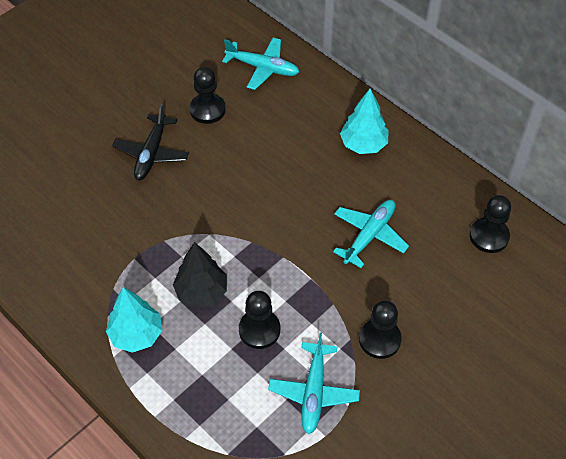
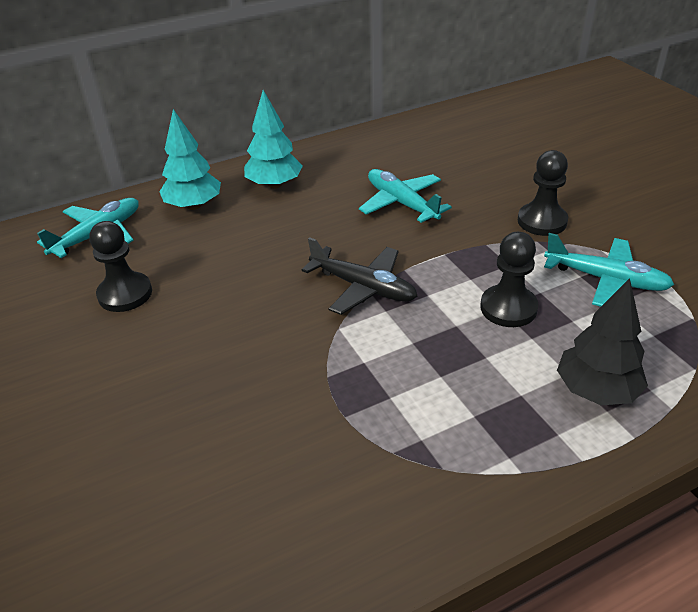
camera: 70 degrees left, 15 degrees down
(136, 334) = (487, 436): turquoise tree -> turquoise tree (194, 206)
(151, 153) = (159, 364): black plane -> black plane (363, 287)
(201, 292) = (432, 351): black tree -> black tree (596, 390)
(489, 236) = (434, 137): black pawn -> none

